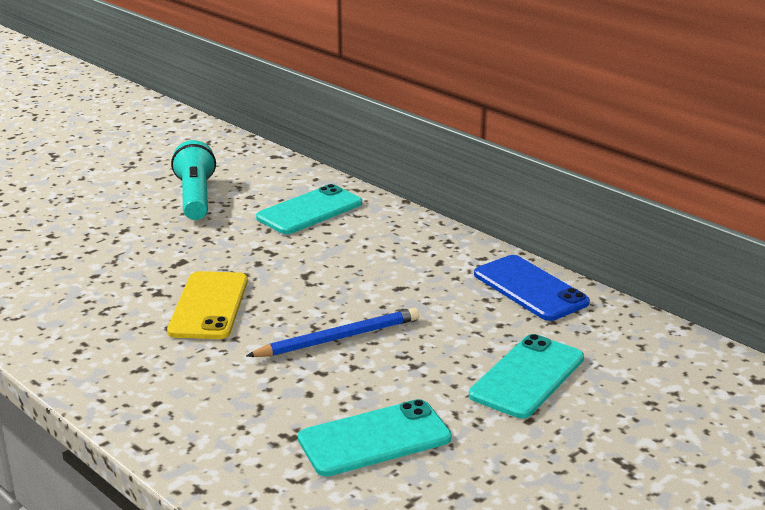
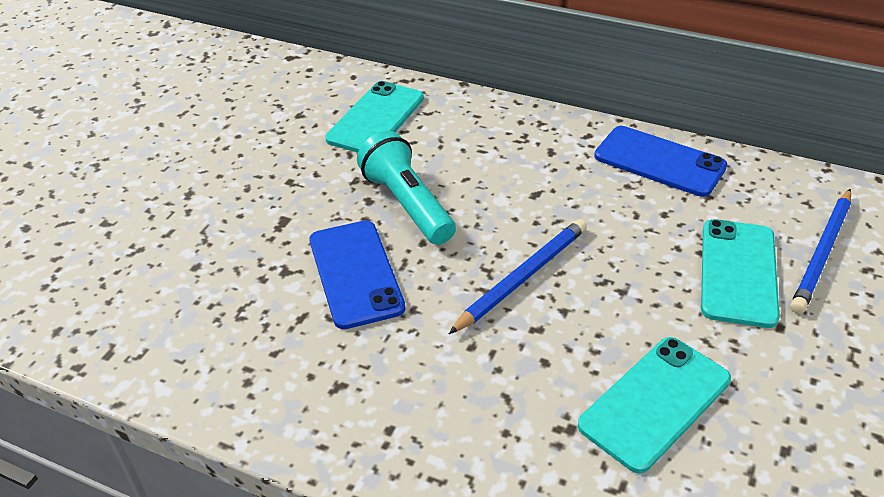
camera: 20 degrees left, 15 degrees up
(195, 197) = (241, 130): turquoise flashlight -> turquoise flashlight (407, 204)
(209, 306) = (355, 273): yellow phone -> blue phone
(619, 382) = (823, 253): none -> blue pencil

